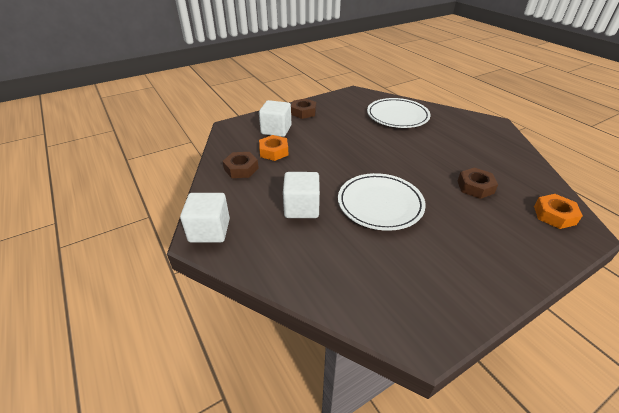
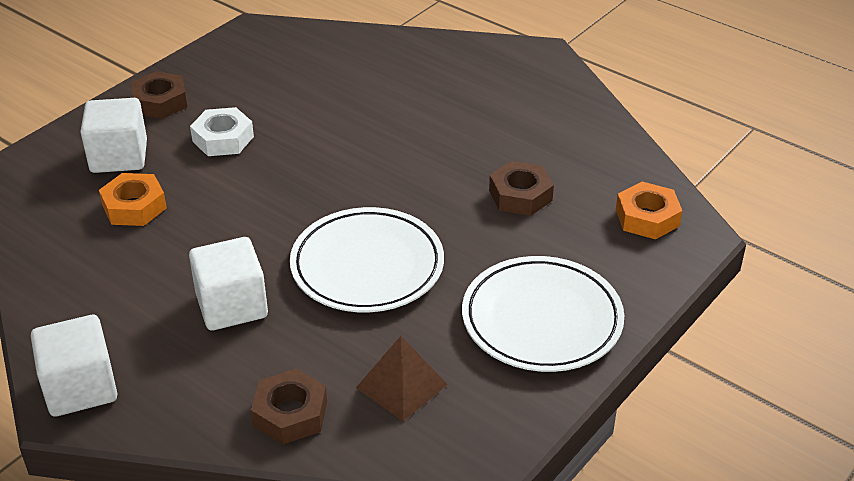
camera: 20 degrees left, 0 degrees up
(241, 169) = (84, 257): brown nut -> brown nut (290, 413)
(326, 131) = (223, 139): none -> white nut
(382, 277) = (401, 386): none -> brown pyramid
(397, 116) = (355, 74): white plate -> white plate (542, 319)

